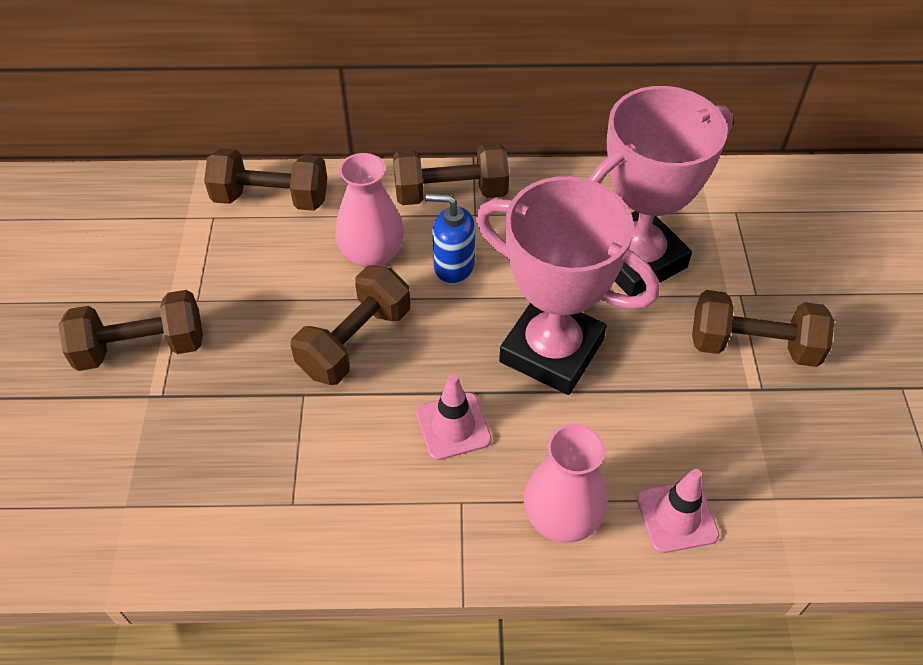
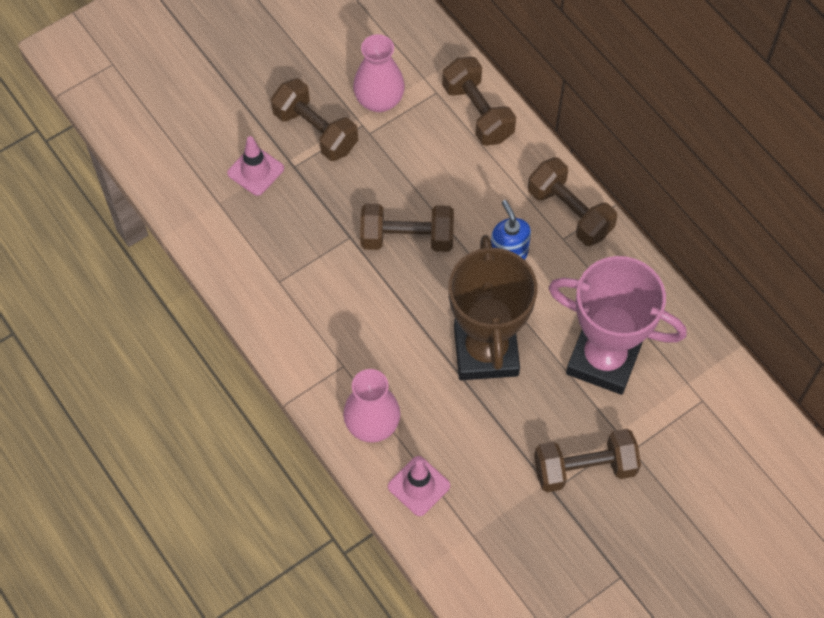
camera: 55 degrees right, 10 degrees up
(372, 254) = (479, 202): pink vase -> pink vase (379, 100)
(453, 426) = (389, 330): pink traffic cone -> pink traffic cone (255, 171)
(551, 350) = (486, 351): pink trophy -> brown trophy
(753, 346) = (584, 468): brown dumbbell -> brown dumbbell turned 75 degrees counterclockwise

